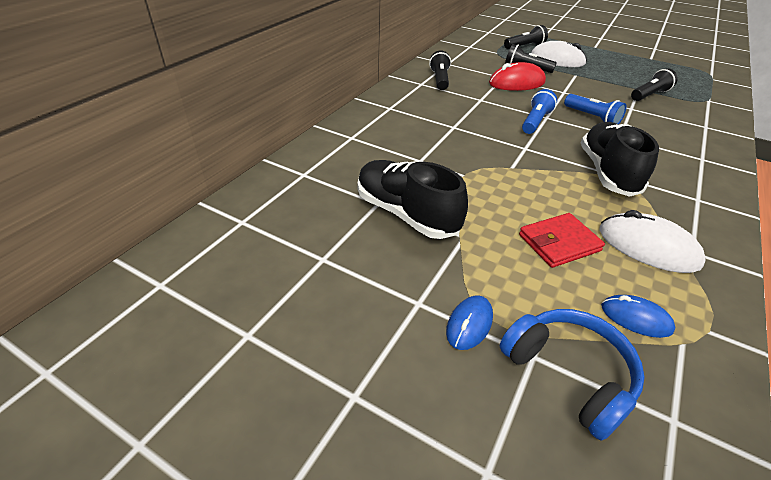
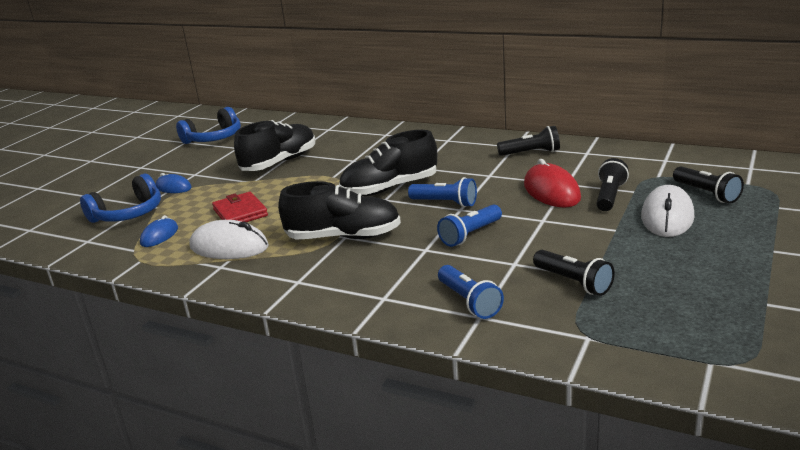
camera: 90 degrees right, 15 degrees down
(258, 291) = (214, 138): none -> blue headphones
(501, 144) = (390, 188): none -> black shoe
(648, 247) = (229, 247): white mouse -> white mouse turned 75 degrees clockwise
(690, 128) = (469, 302): none -> blue flashlight

